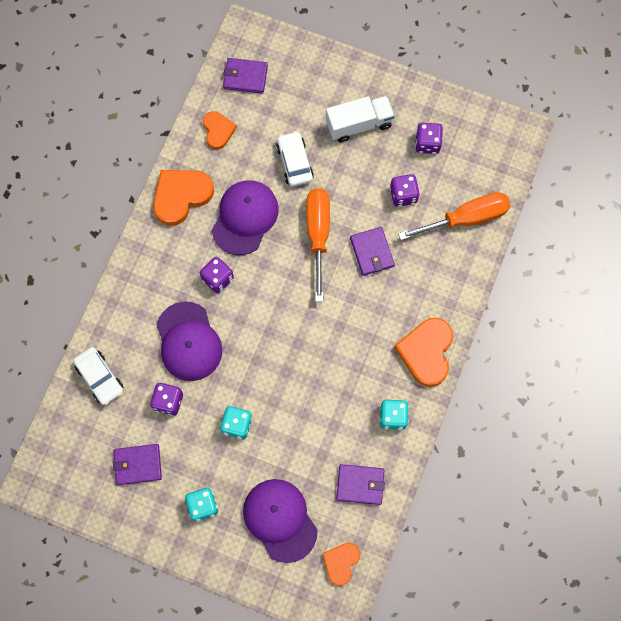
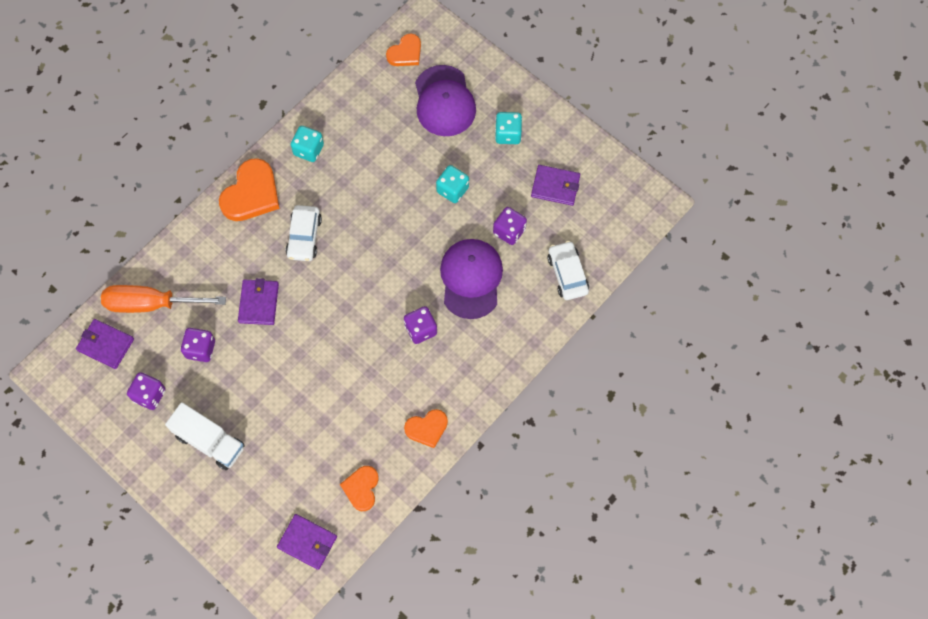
camera: 160 degrees left, 5 degrees down
(181, 196) = (427, 428): orange heart -> orange heart, size x0.60
(245, 218) = (370, 382): purple cap -> none
(294, 162) = (295, 423): white car -> white car (304, 237)
(318, 235) = (304, 339): orange screwdriver -> none
(359, 124) = (210, 441): white truck -> white truck turned 150 degrees counterclockwise
(360, 485) = (362, 105): purple wallet -> purple wallet (105, 344)

